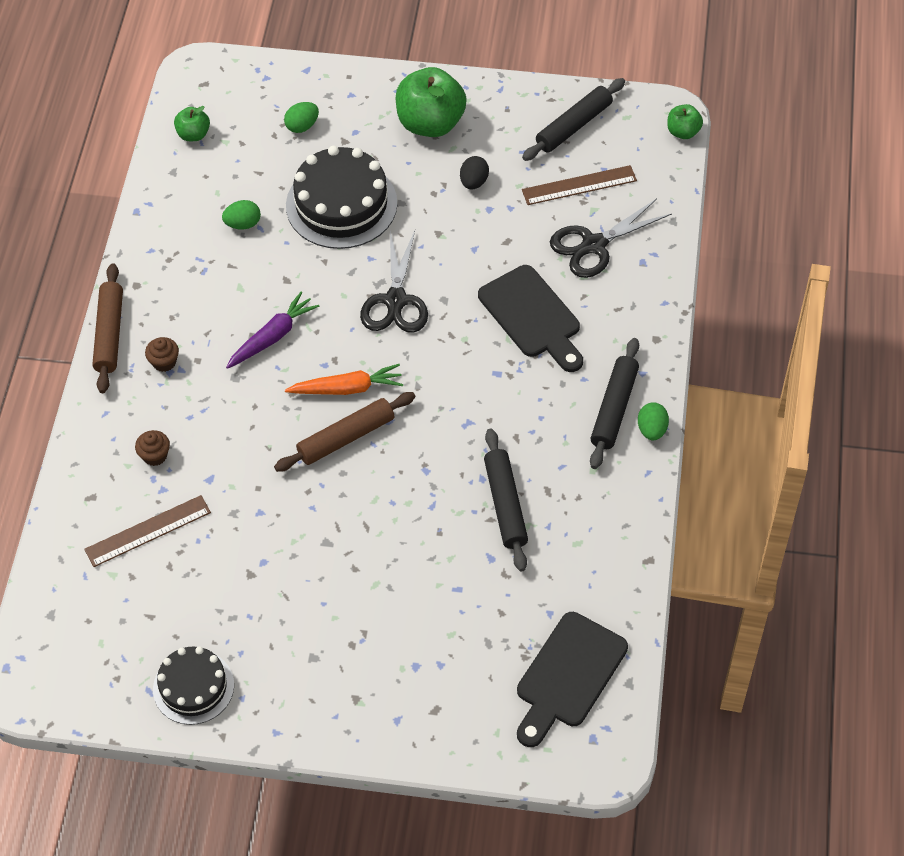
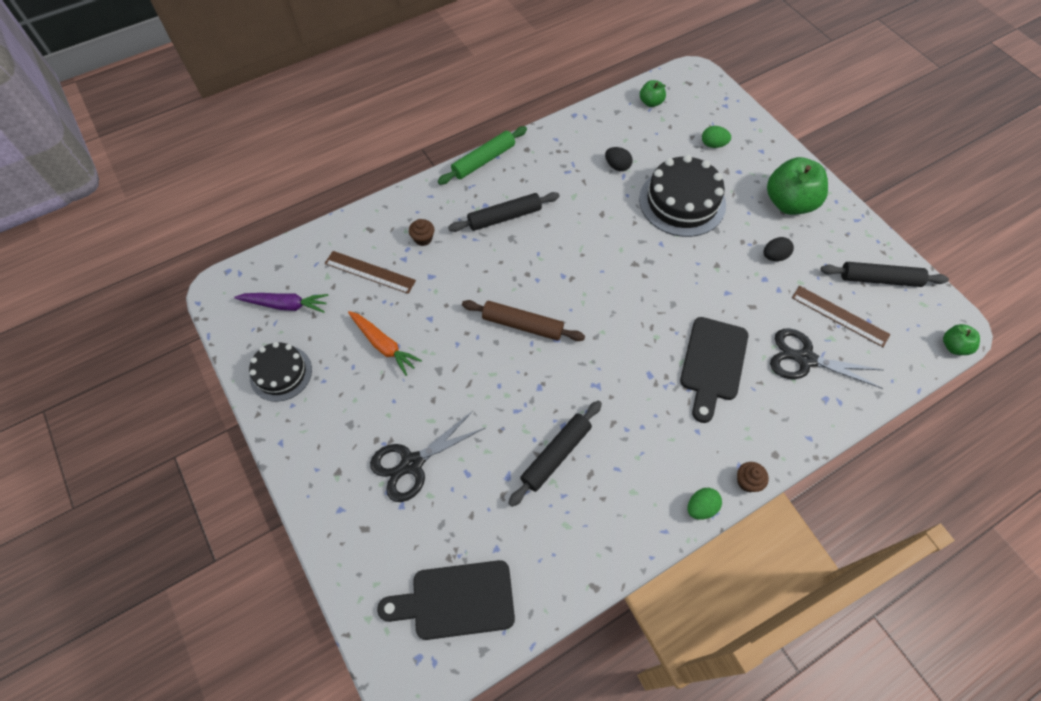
camera: 50 degrees right, 5 degrees up
(109, 334) = (483, 160): brown rolling pin -> green rolling pin
(164, 362) = (489, 198): brown cupcake -> brown cupcake (747, 481)
(243, 224) = (617, 166): green egg -> black egg
(273, 337) = (556, 236): purple carrot -> purple carrot (285, 305)
(347, 388) = (558, 300): orange carrot -> orange carrot (383, 345)
(395, 301) = (645, 279): black scissors -> black scissors (412, 463)
(614, 408) = (693, 468): black rolling pin -> black rolling pin (504, 217)

